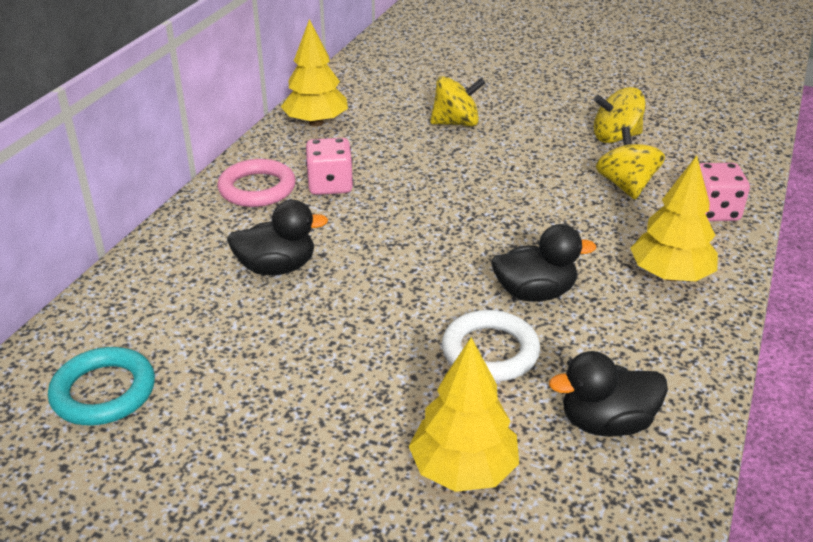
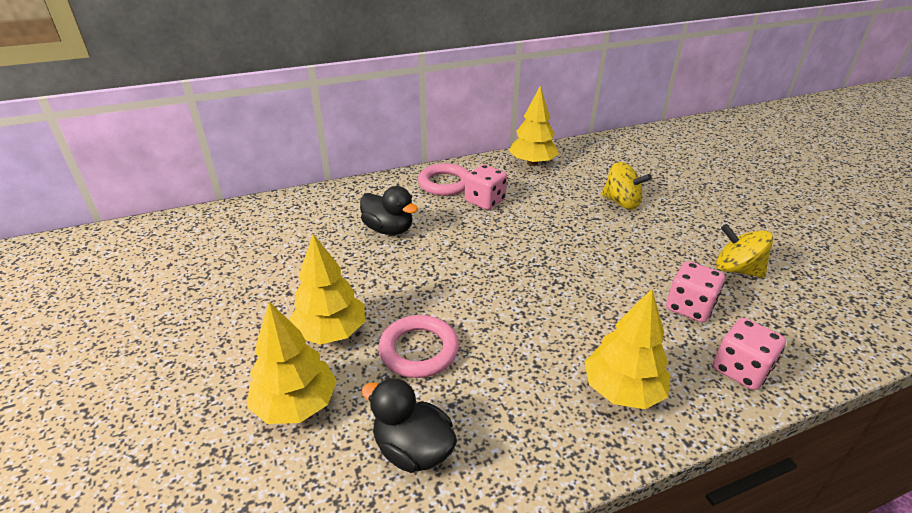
camera: 45 degrees right, 0 degrees up
(104, 392) = (231, 242): turquoise ring -> none
(388, 394) = (330, 332): none -> yellow tree
(490, 351) = (419, 350): white ring -> pink ring
(535, 293) = (503, 335): black duck -> none
(626, 186) = (689, 307): yellow spinning top -> pink dice

